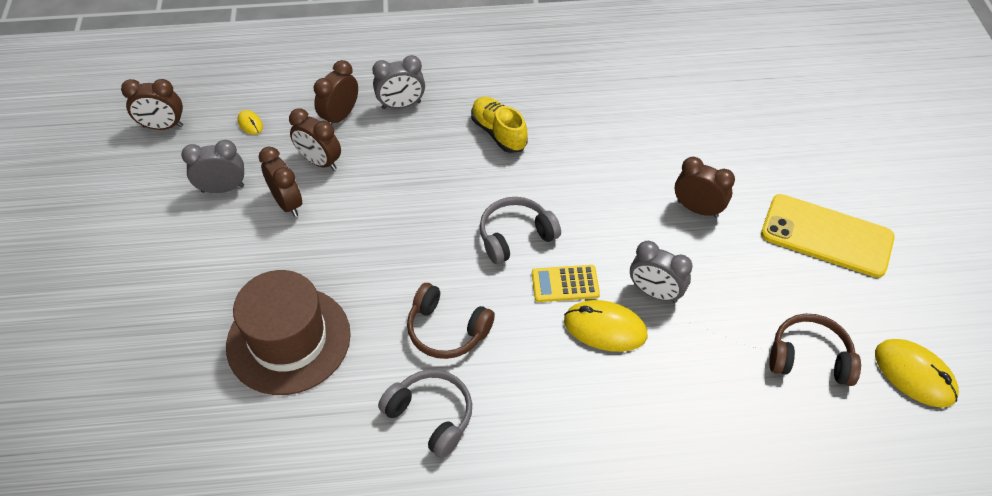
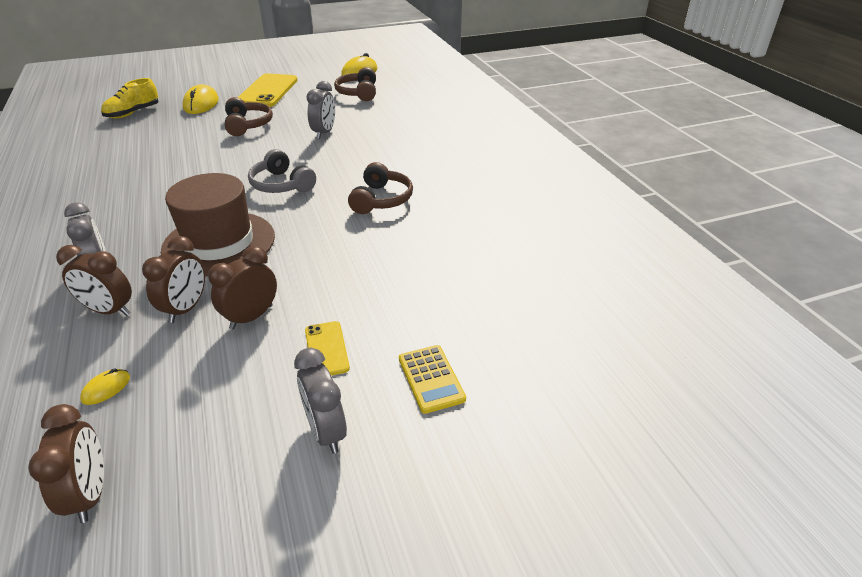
camera: 105 degrees left, 15 degrees down
(221, 250) = (326, 349): none -> yellow phone
(223, 188) = (229, 378): grey clock -> grey clock (326, 431)
(288, 340) = (421, 273): brown hat -> brown hat (219, 243)
(431, 416) = (456, 194): grey headphones -> none
(498, 133) = (156, 208): yellow shoe -> yellow shoe (133, 113)
(565, 284) = (324, 161): yellow calculator -> yellow calculator (431, 379)
(605, 328) = (358, 145): yellow mouse -> yellow mouse (201, 104)
(697, 209) = (247, 125): brown clock -> brown headphones

